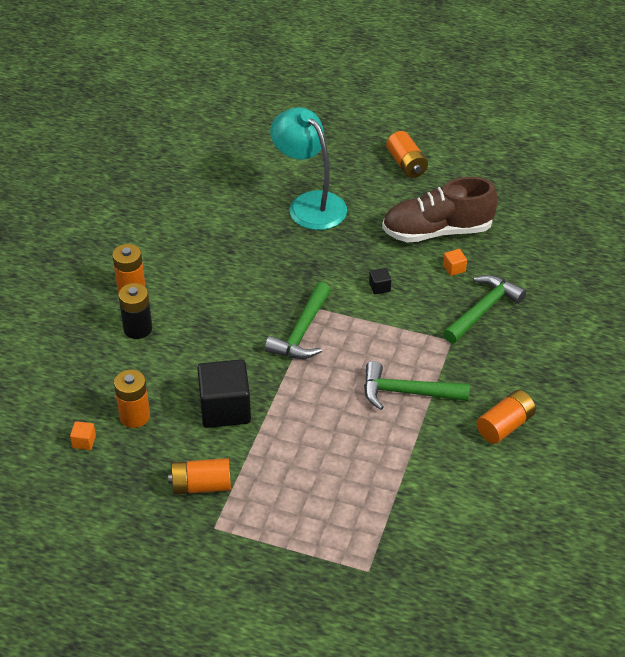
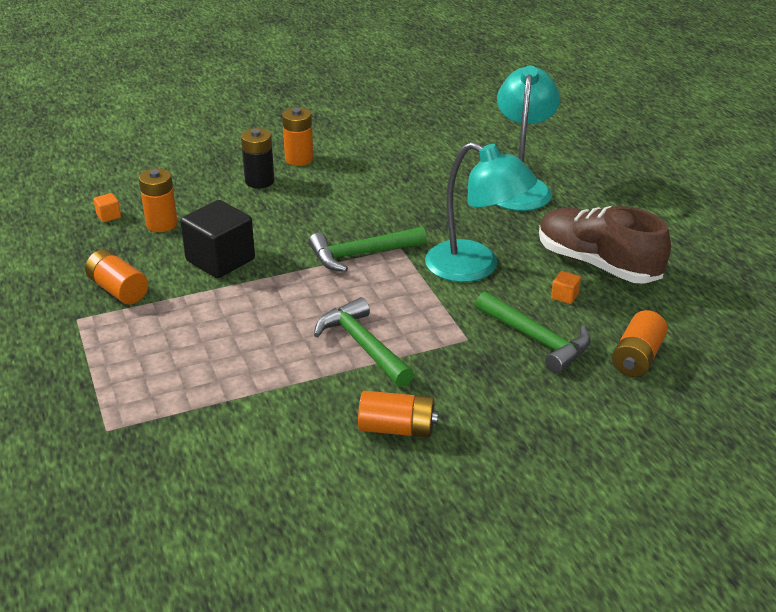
camera: 50 degrees right, 10 degrees down
(379, 287) = (475, 267): black cube -> turquoise lamp
(406, 164) = (654, 208): orange battery -> orange battery (637, 358)
(483, 310) = (536, 339): green hammer -> green hammer turned 45 degrees clockwise

